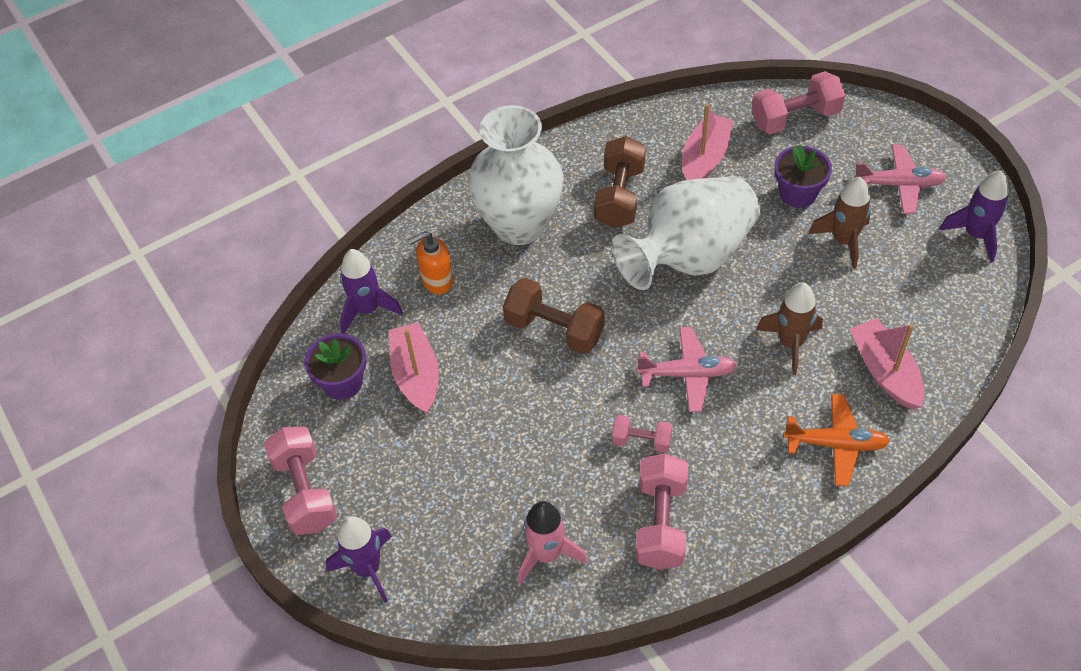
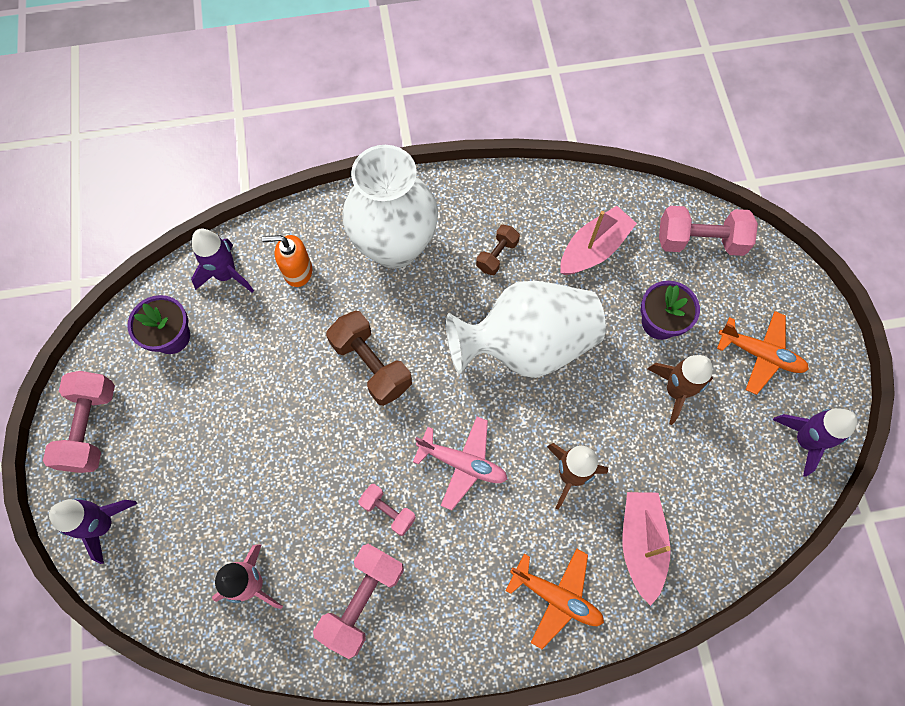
camera: 20 degrees right, 15 degrees up
(416, 375) = (234, 357): pink boat -> none
(619, 196) = (497, 255): brown dumbbell -> brown dumbbell, size x0.57
(899, 185) = (760, 354): pink plane -> orange plane

